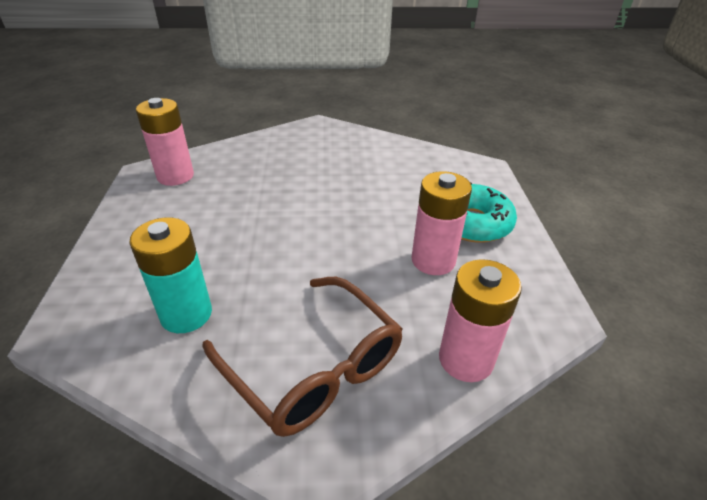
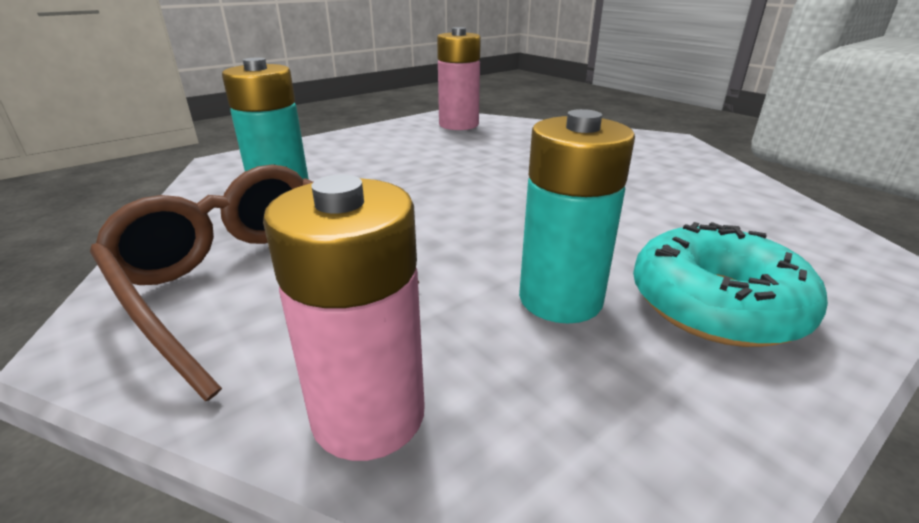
camera: 55 degrees right, 10 degrees down
(313, 366) = (256, 281): brown glasses -> brown glasses turned 120 degrees clockwise
(433, 260) = (560, 299): pink battery -> turquoise battery

